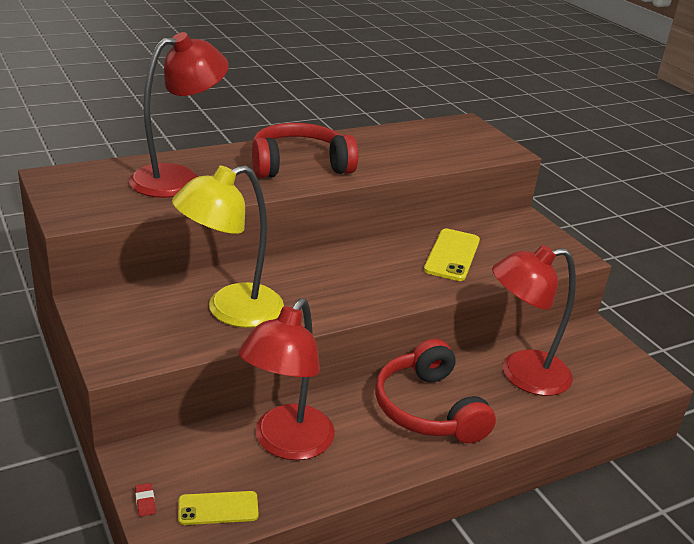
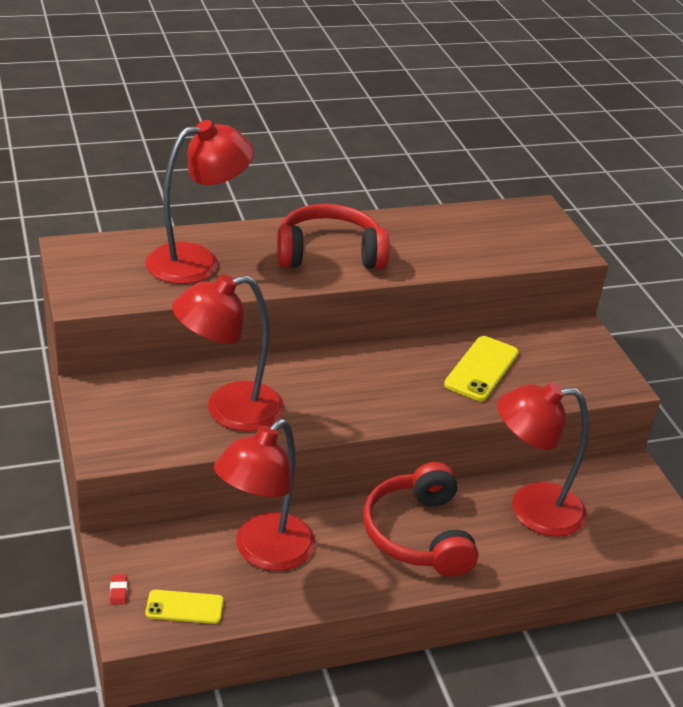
camera: 10 degrees right, 5 degrees up
(230, 310) = (229, 410): yellow lamp -> red lamp

